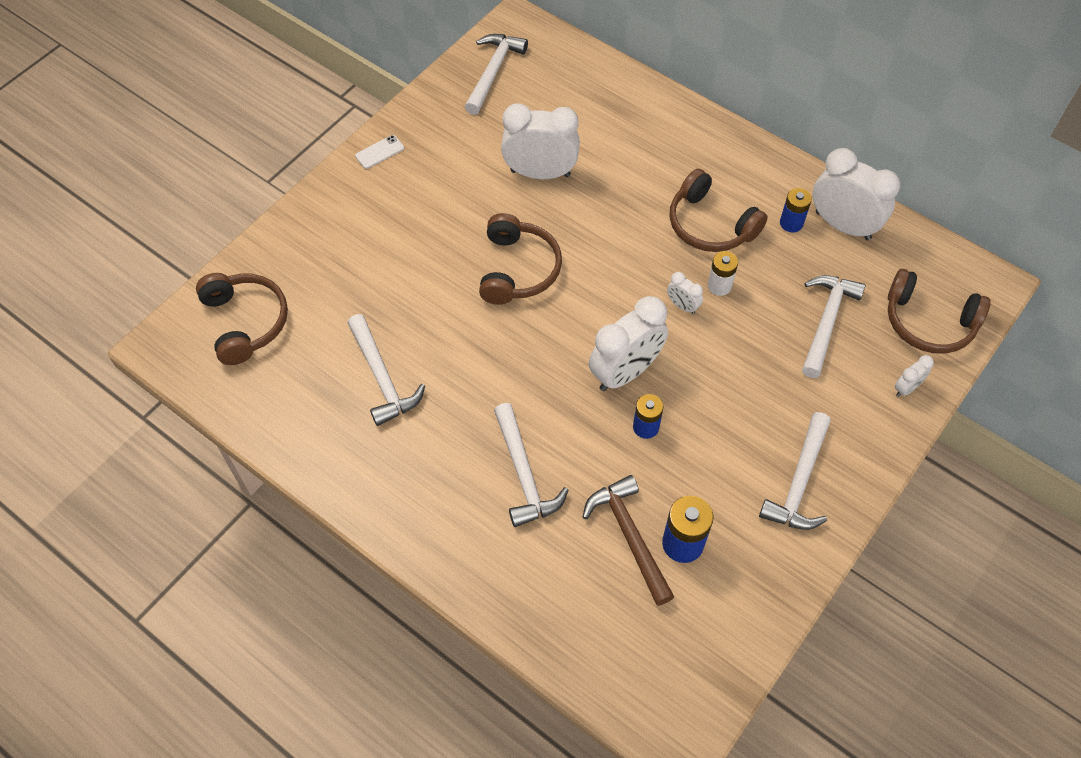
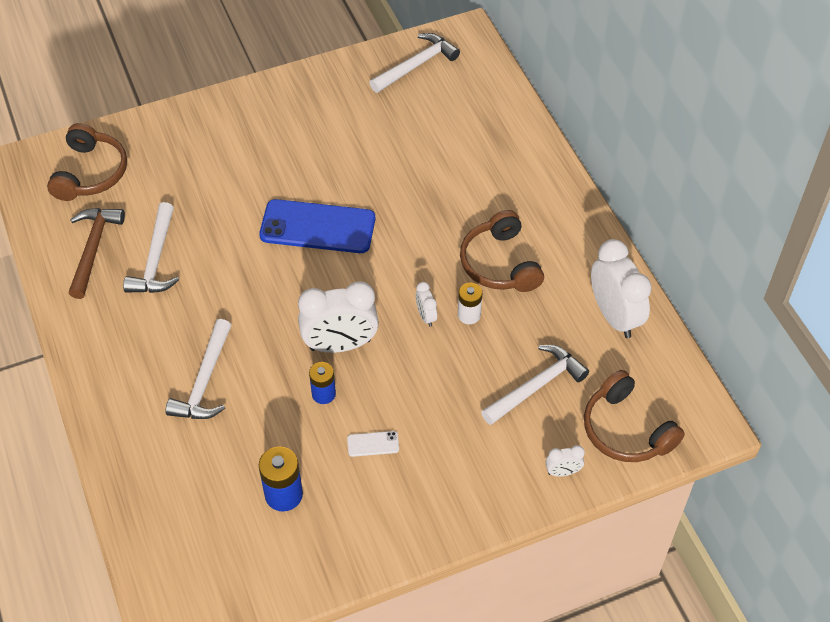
camera: 30 degrees right, 5 degrees down
(379, 152) = (280, 90): white phone -> white phone (373, 444)
(518, 269) = (317, 227): brown headphones -> blue phone
(540, 173) = (392, 161): white clock -> none
(629, 536) = (247, 467): brown hammer -> brown hammer (93, 249)
(791, 223) = (570, 294): blue battery -> none
(799, 482) = (412, 498): white hammer -> none

